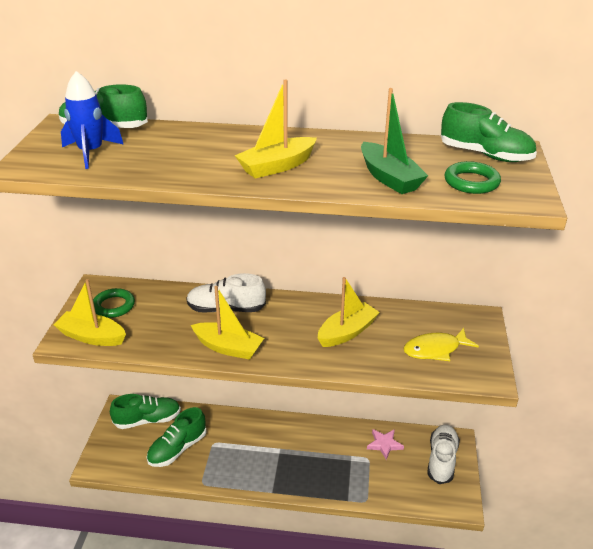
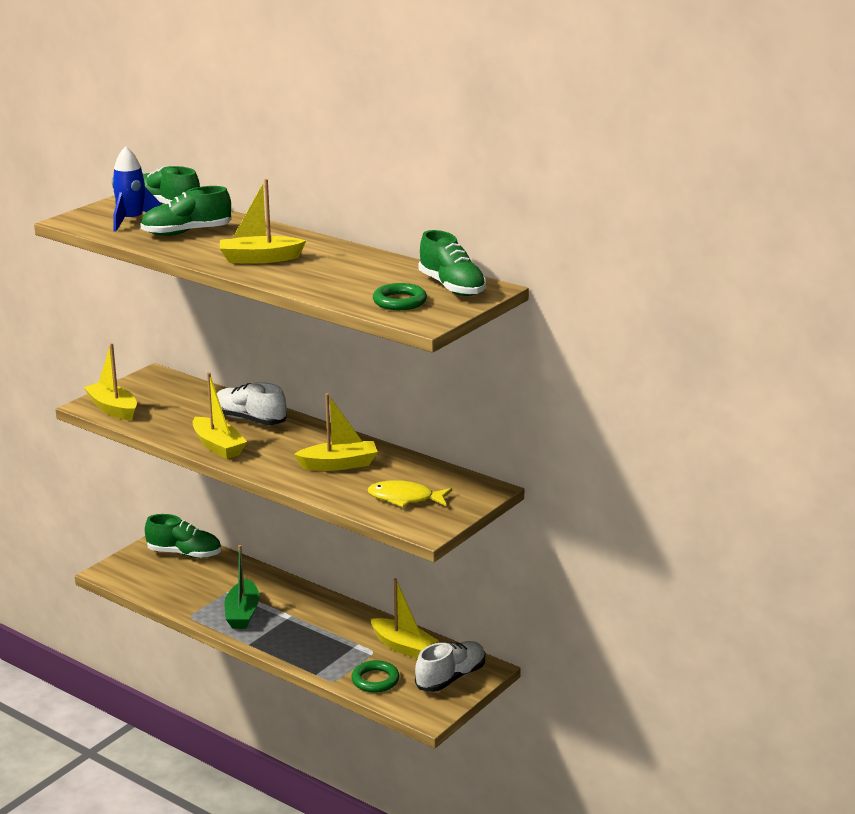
camera: 30 degrees right, 10 degrees down
(114, 306) = (154, 392): green ring -> green ring (375, 680)
(177, 449) = (191, 584): green shoe -> green shoe (186, 232)
(384, 444) = (403, 647): pink star -> yellow boat
(389, 178) = (336, 285): green boat -> green boat (242, 613)

